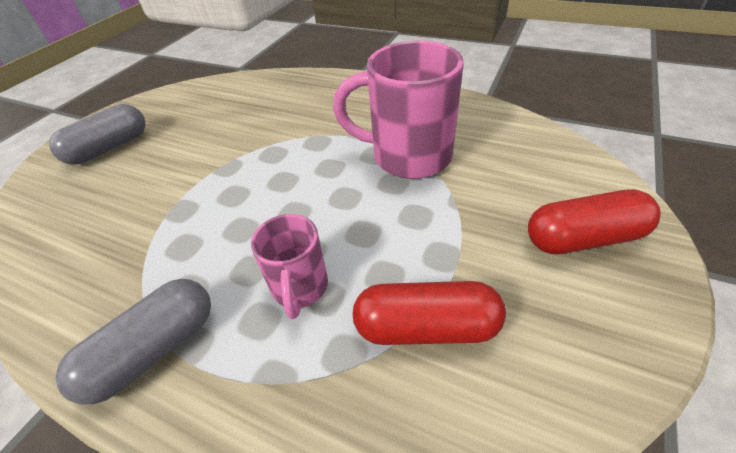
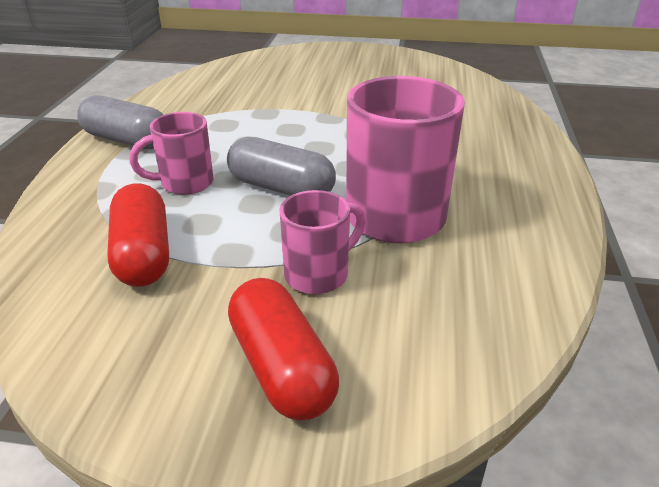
camera: 70 degrees right, 10 degrees down
(109, 148) = (334, 64): grey capsule -> grey capsule (281, 188)
(478, 206) = (318, 274): none -> pink mug

